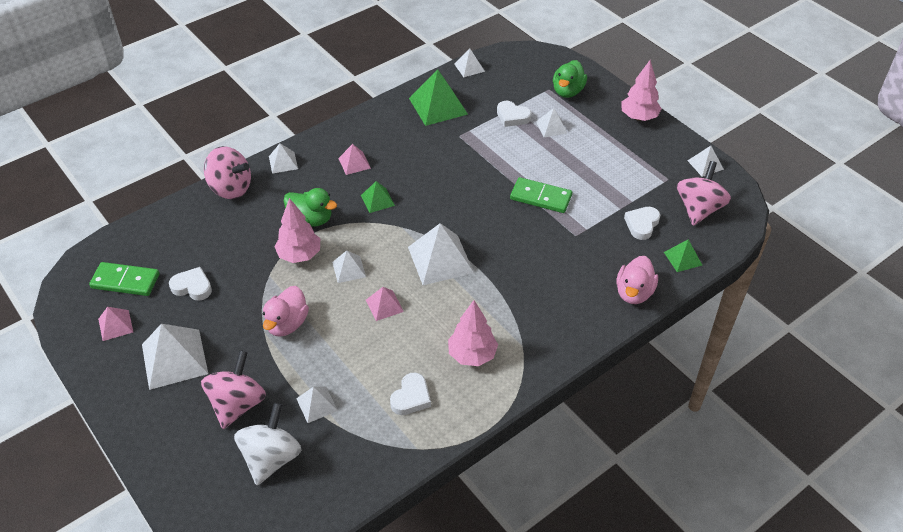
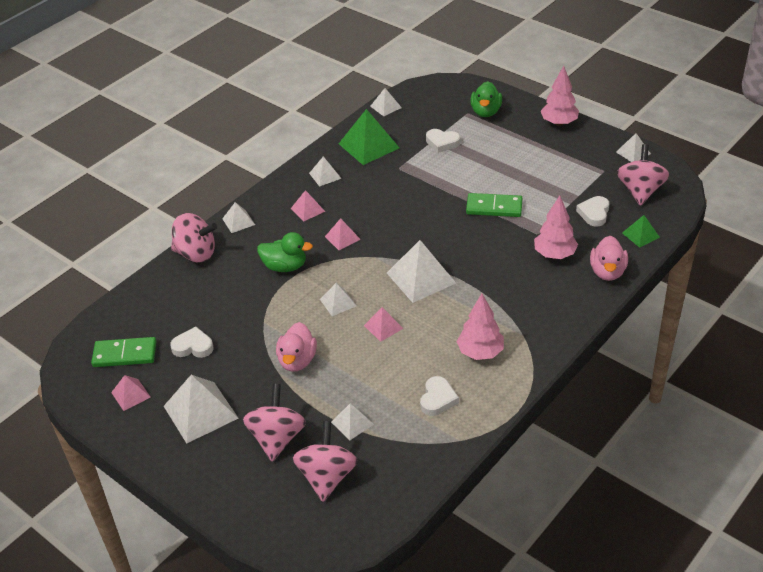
camera: 10 degrees left, 5 degrees down
(271, 458) = (327, 476): white spinning top -> pink spinning top
(299, 255) = (286, 299): pink tree -> pink tree (554, 254)
(377, 200) = (342, 238): green pyramid -> pink pyramid
(551, 127) = (482, 145): white pyramid -> white pyramid (325, 175)

